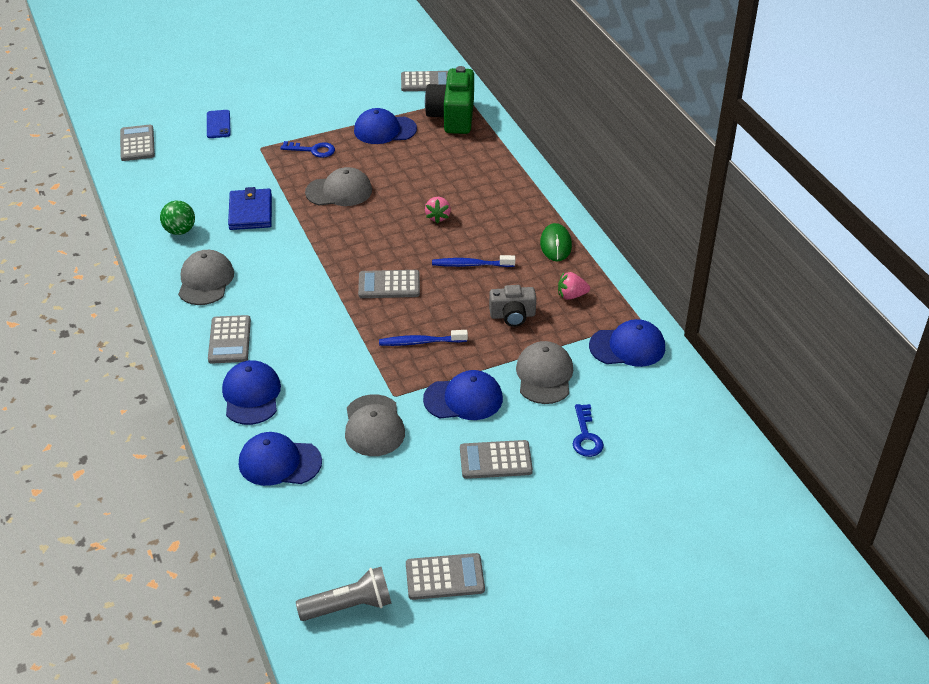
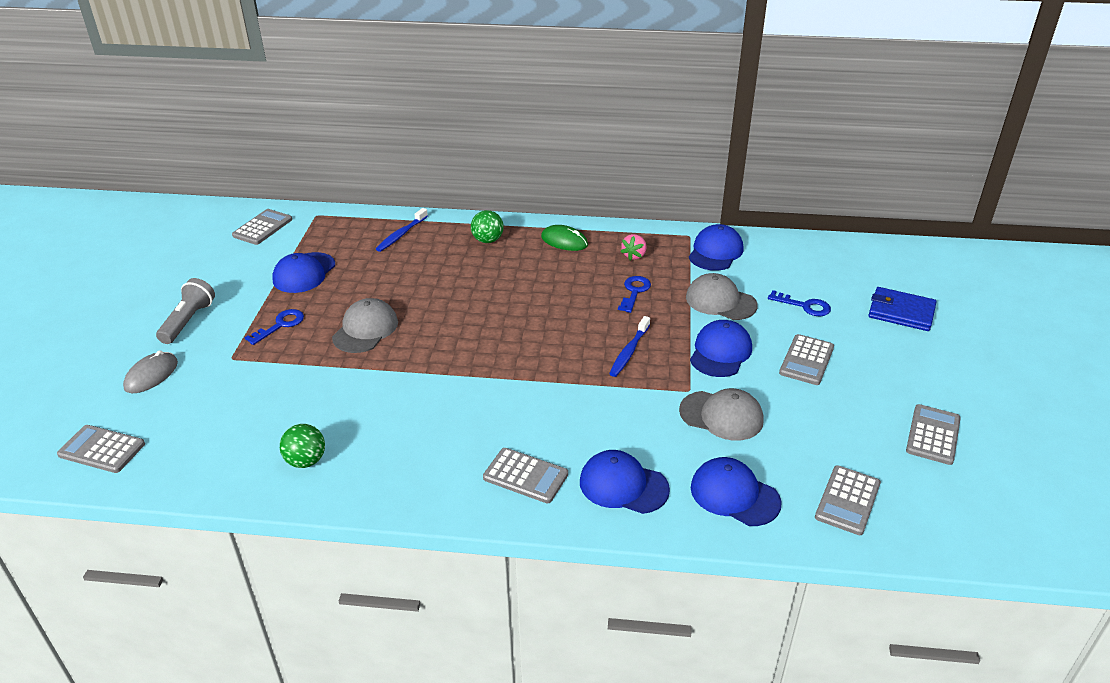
camera: 60 degrees left, 5 degrees down
(205, 281) = (412, 466): grey cap -> none
(218, 124) = (151, 375): blue phone -> grey mouse
(250, 212) = (332, 398): blue wallet -> blue wallet (901, 312)
(279, 462) = (734, 495): blue cap -> blue cap turned 90 degrees clockwise
(349, 606) = (947, 506): grey flashlight -> grey flashlight (188, 321)
(389, 285) = (535, 344): grey calculator -> grey calculator (847, 500)
(438, 217) = (466, 286): pink strawberry -> none
(452, 116) = (332, 231): green camera -> none
(471, 265) = (550, 290): blue toothbrush -> blue toothbrush (401, 234)
(512, 315) = (634, 292): grey camera -> blue key
(515, 201) = (487, 240): none -> green ball

